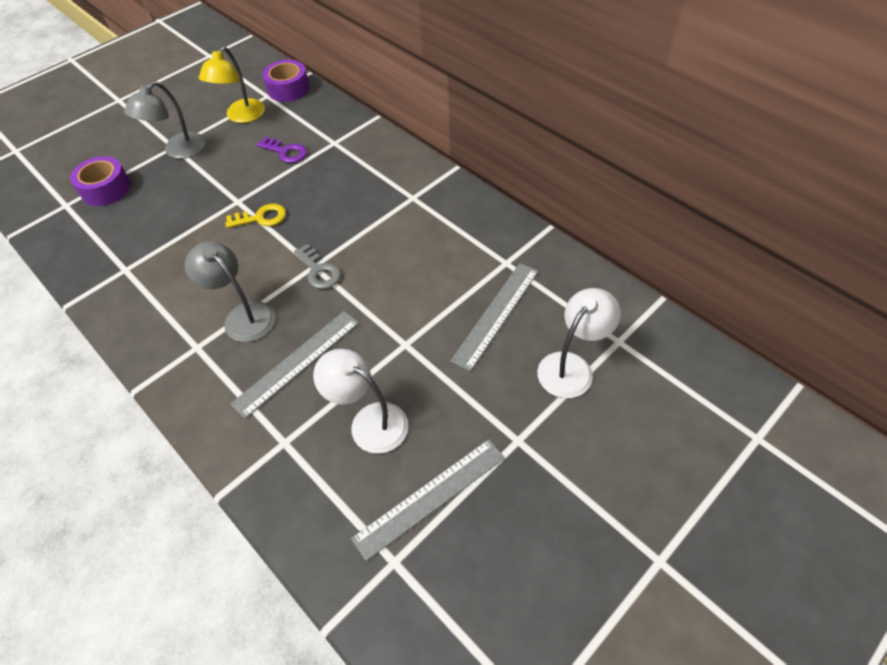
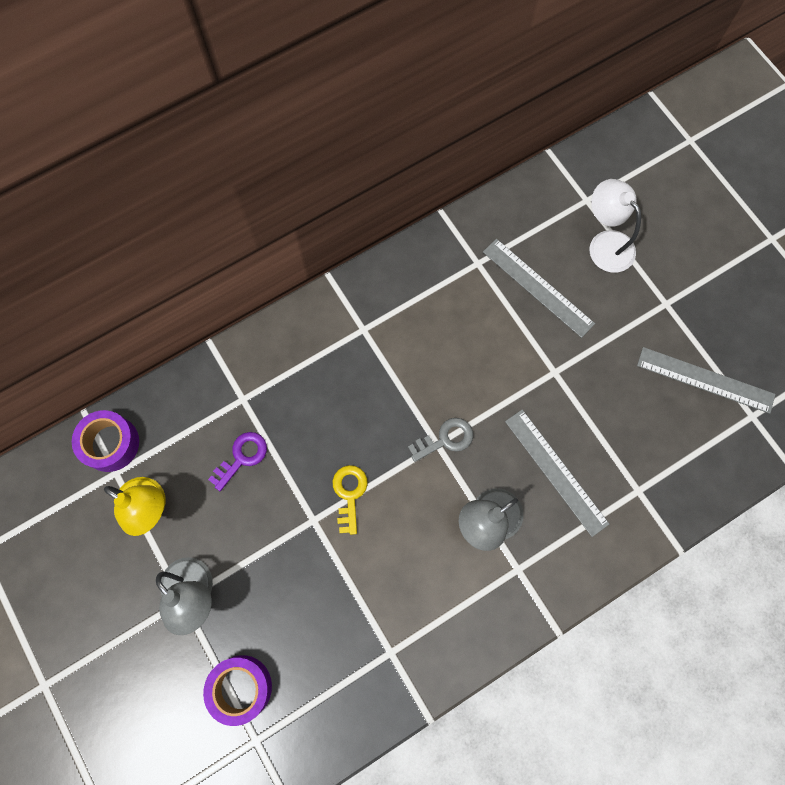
camera: 80 degrees left, 20 degrees up
(369, 421) = (630, 416): white lamp -> none
(430, 497) = (705, 380): grey ruler -> grey ruler turned 45 degrees counterclockwise

